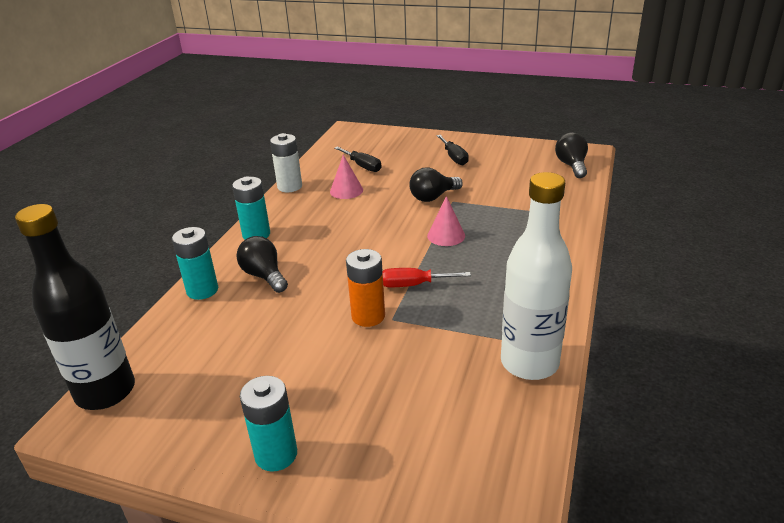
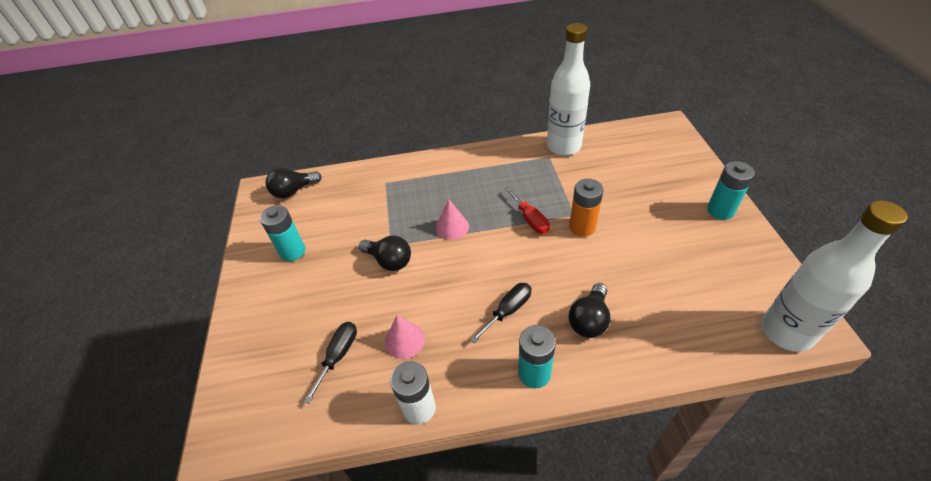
camera: 115 degrees left, 15 degrees up
(105, 392) = (786, 331): black bottle -> white bottle
(202, 290) = (643, 355): turquoise battery -> turquoise battery (292, 251)
(454, 157) = (294, 278): black screwdriver -> black screwdriver (508, 311)

